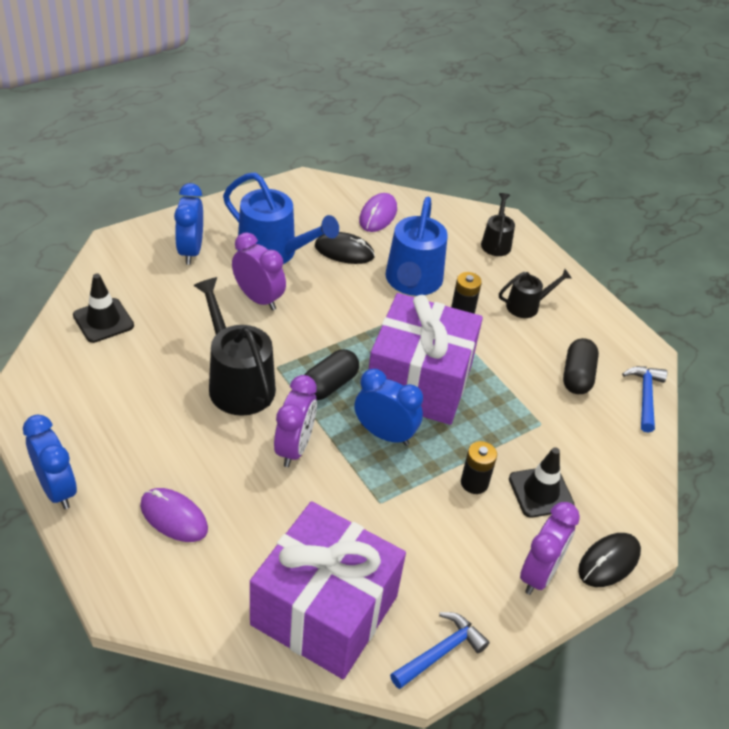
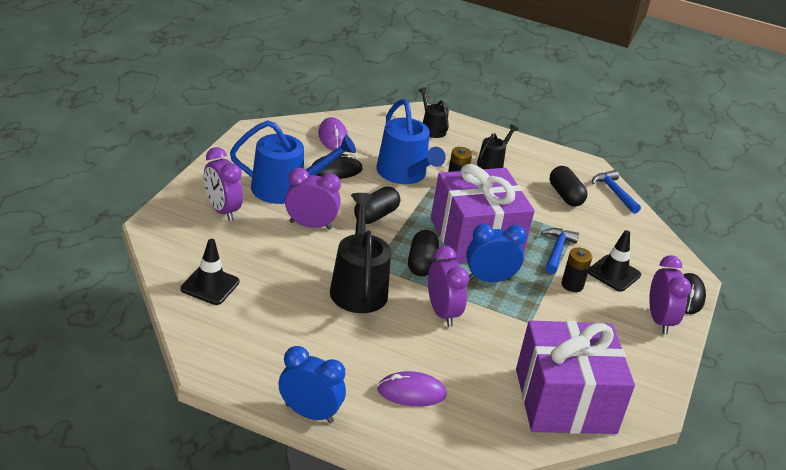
camera: 35 degrees left, 10 degrees down
(191, 251) = (222, 210): blue clock -> purple clock
(237, 383) = (358, 287): black watering can -> black watering can turned 60 degrees clockwise
(335, 314) = (376, 215): none -> black capsule
(441, 652) = (653, 390): blue hammer -> blue hammer (557, 250)

